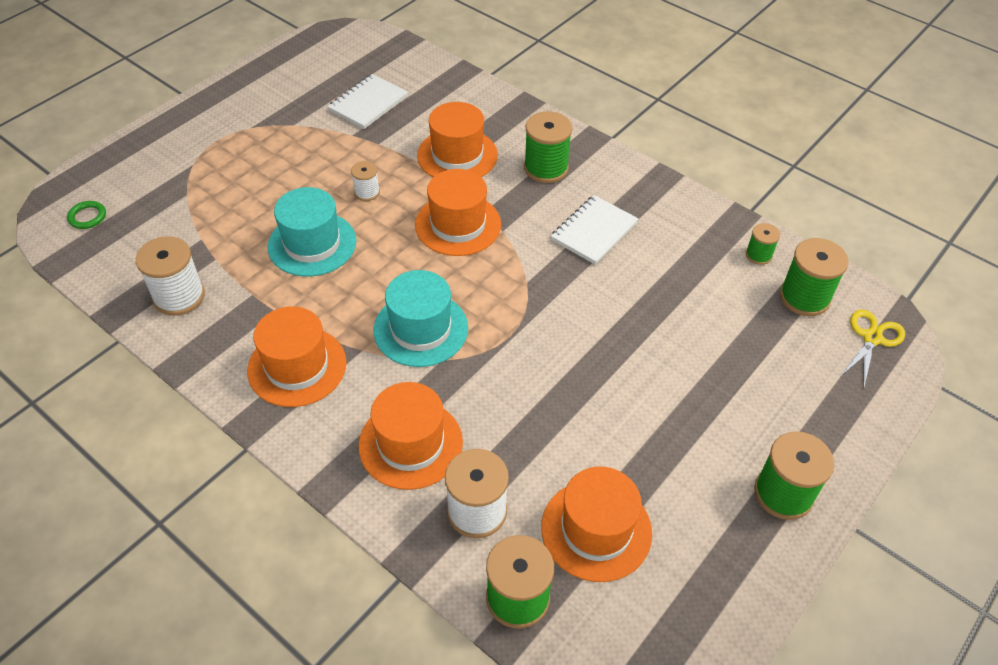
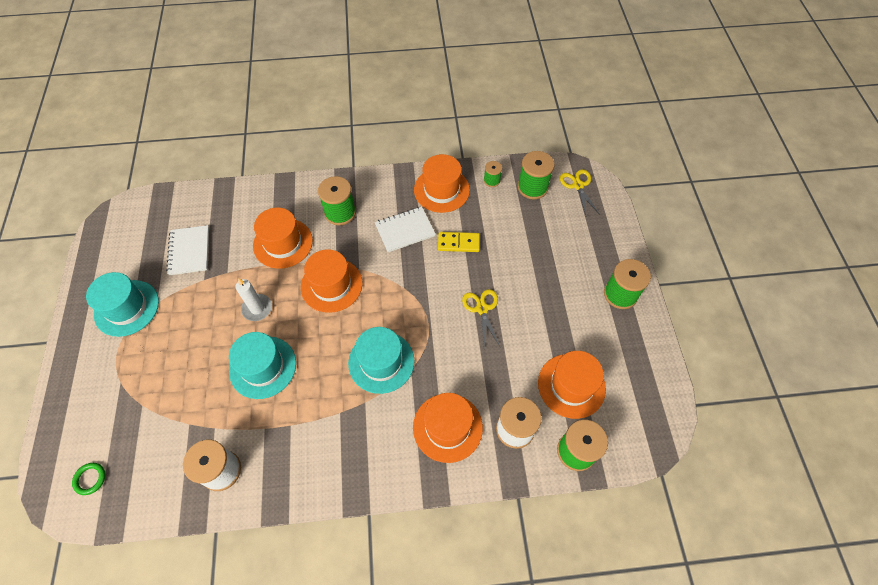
camera: 45 degrees left, 10 degrees up
(266, 111) = (126, 308): none -> turquoise hat
(297, 366) = (342, 444): orange hat -> orange hat (441, 190)
(367, 192) = (257, 308): white spool -> white candle
(587, 368) = (482, 309): none -> yellow scissors
(594, 231) = (405, 230): white notebook -> white notebook turned 75 degrees clockwise
(639, 286) = (458, 243): none -> yellow domino

